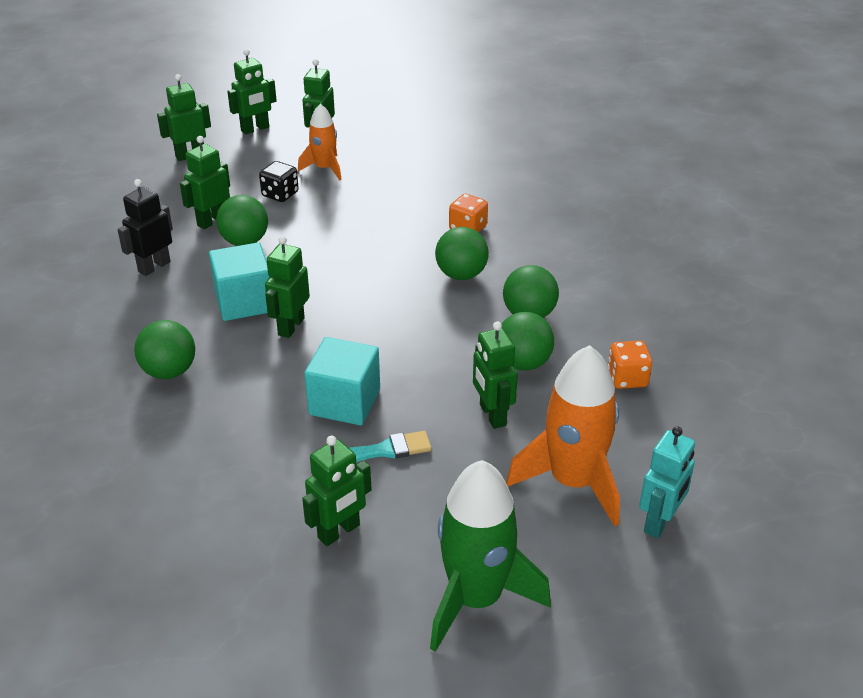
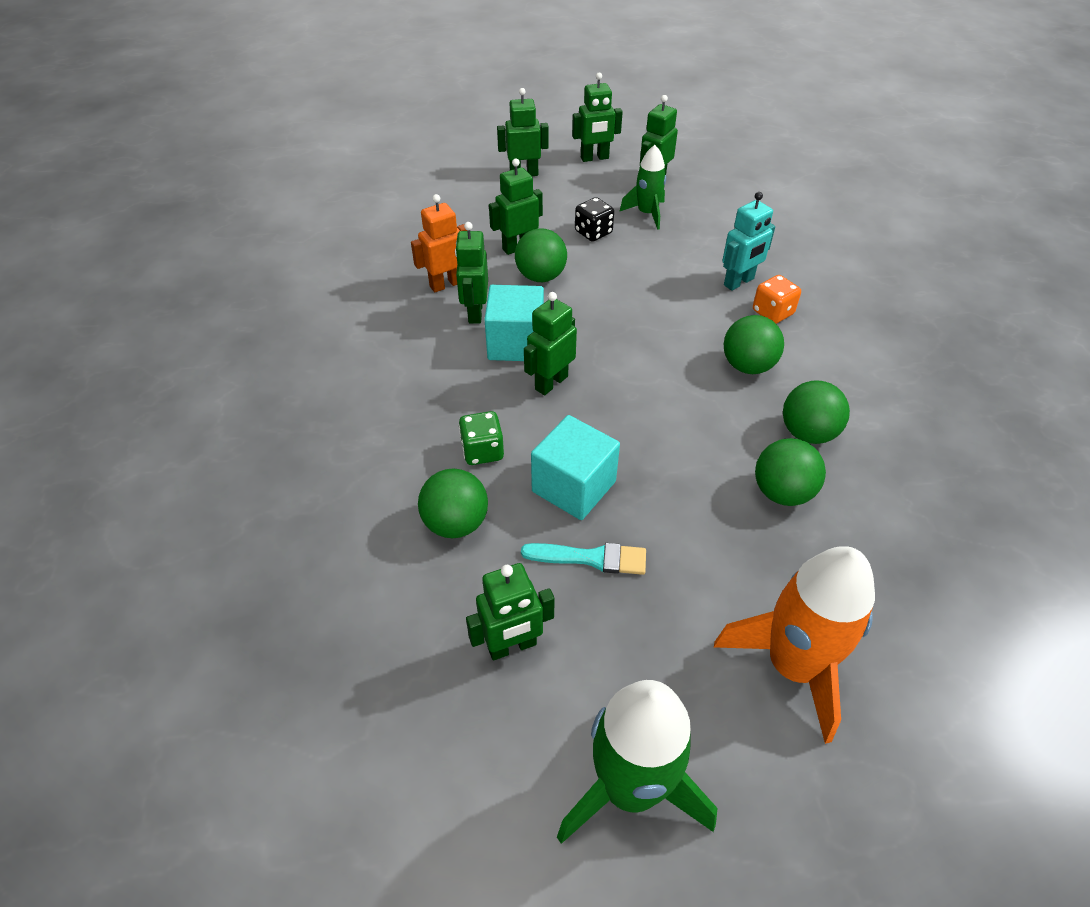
camera: 20 degrees right, 10 degrees up
(154, 267) = (446, 284): black robot -> orange robot
(169, 371) = (416, 403): green ball -> green ball (456, 523)
(250, 395) = (482, 451): none -> green dice
(324, 169) = (647, 214): orange rocket -> green rocket
(492, 415) = (726, 549): green robot -> green robot (475, 312)
(627, 378) = (898, 546): orange dice -> none
(659, 522) = (882, 757): turquoise robot -> turquoise robot (739, 282)

